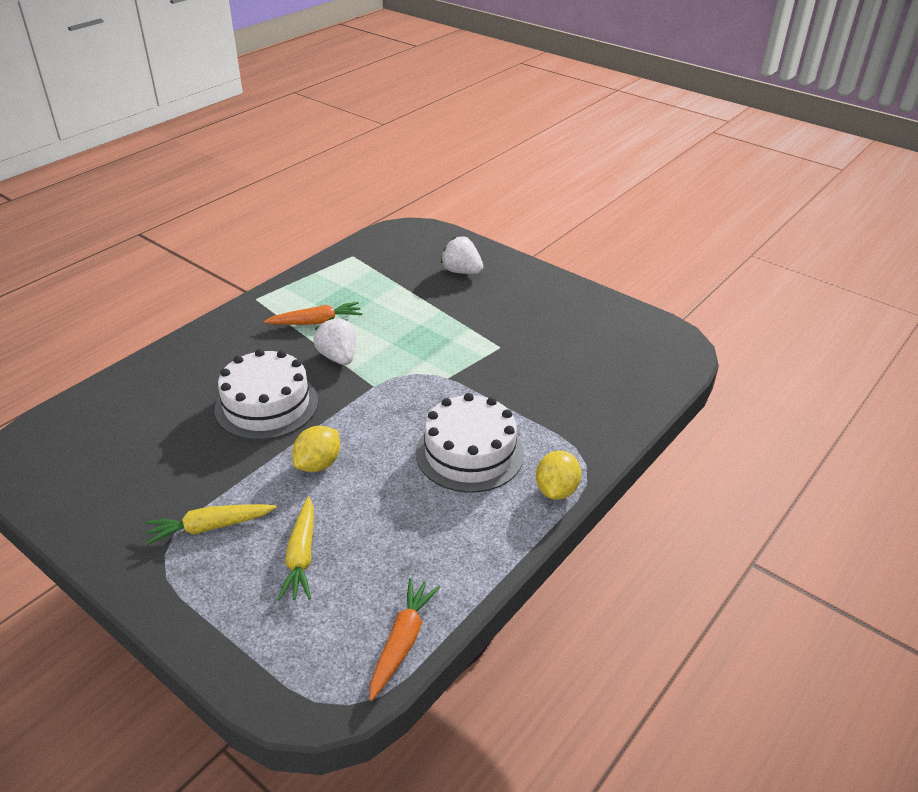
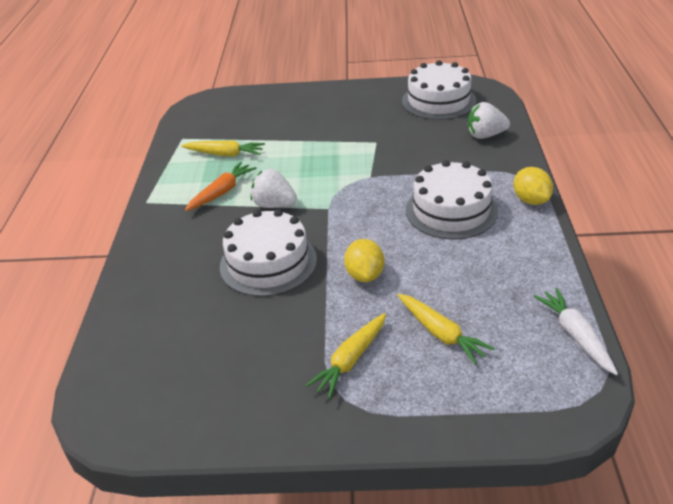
camera: 35 degrees left, 0 degrees up
(364, 288) = (225, 154): none -> yellow carrot
(402, 642) = (575, 335): orange carrot -> white carrot
(461, 271) = (281, 111): white strawberry -> white strawberry (485, 135)
(618, 337) = (438, 101): none -> white cake

